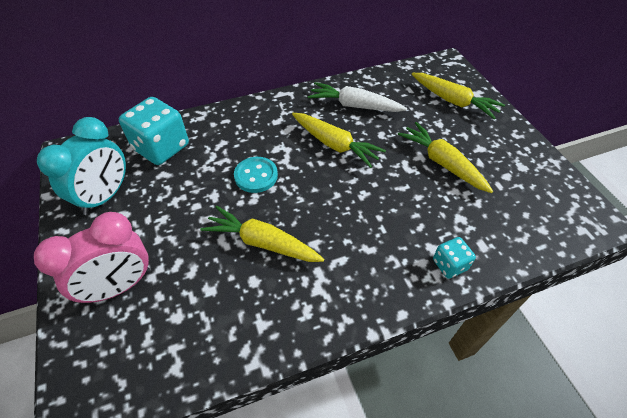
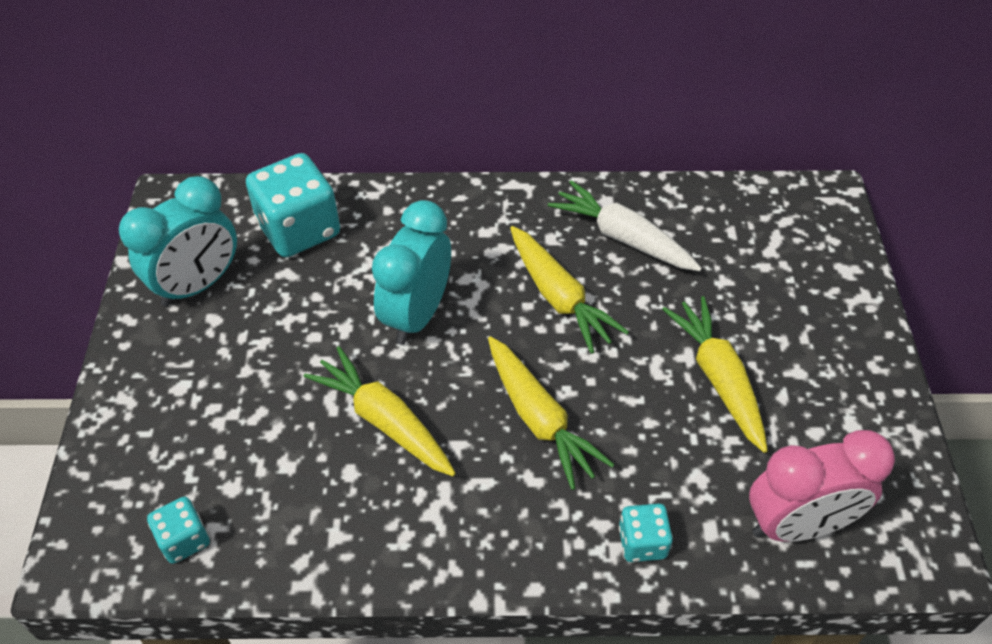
camera: 20 degrees right, 0 degrees up
(119, 286) = (175, 421): pink clock -> pink clock (797, 524)
(155, 364) = (184, 539): none -> turquoise dice
(256, 176) = (417, 315): turquoise button -> turquoise clock
(453, 101) = (797, 274): yellow carrot -> yellow carrot (539, 419)

